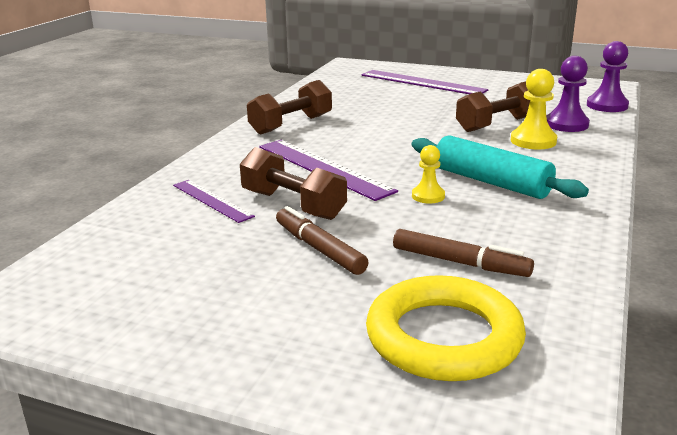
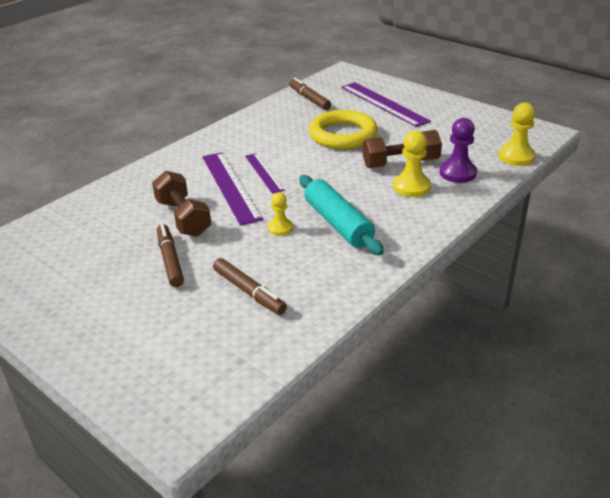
camera: 20 degrees right, 10 degrees up
(212, 200) = (135, 203): purple ruler -> purple ruler (264, 173)
(291, 124) = (242, 137): brown dumbbell -> none
(335, 87) = (309, 99): none -> brown marker
(444, 337) = (188, 346): yellow ring -> yellow ring (343, 135)
(607, 106) = (516, 157): purple pawn -> yellow pawn

